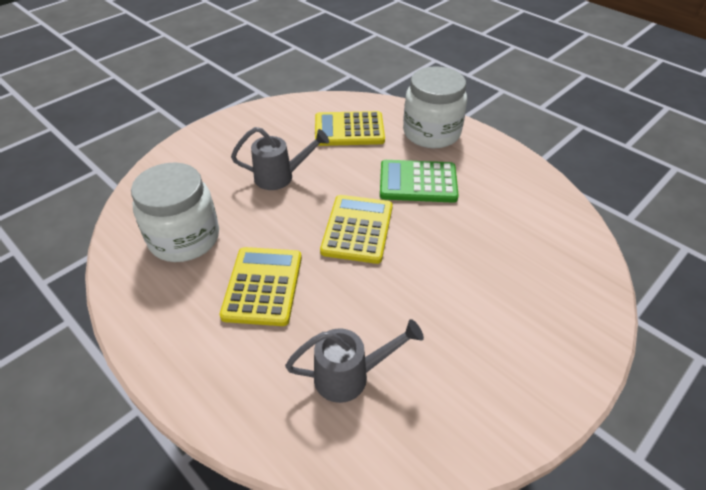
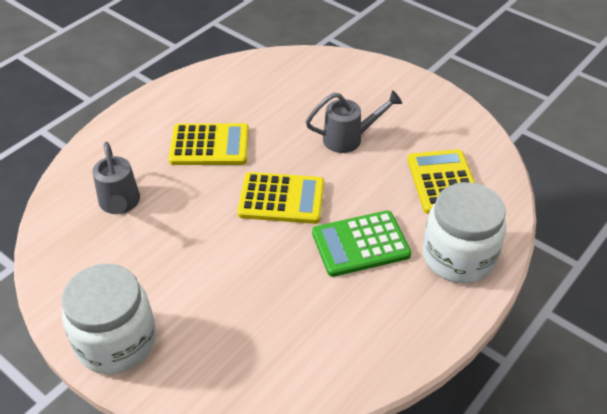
camera: 85 degrees right, 0 degrees up
(184, 238) = (260, 93): white jar -> white jar (116, 341)
(281, 177) = (349, 139): grey watering can -> grey watering can turned 90 degrees counterclockwise
(418, 182) = (360, 244): green calculator -> green calculator turned 105 degrees counterclockwise

